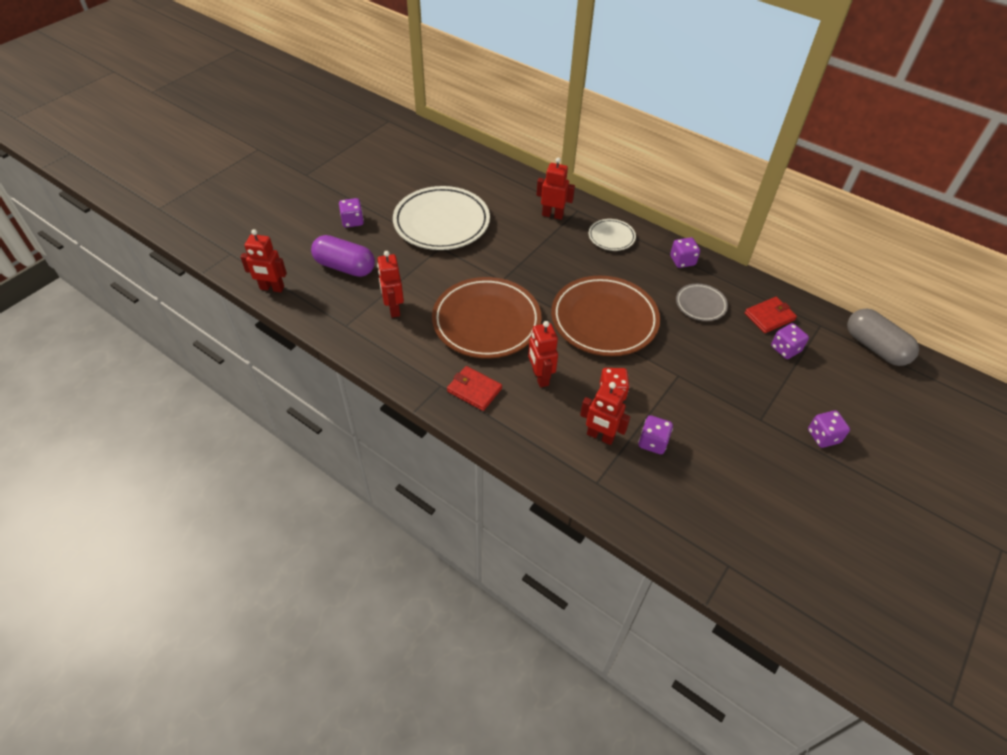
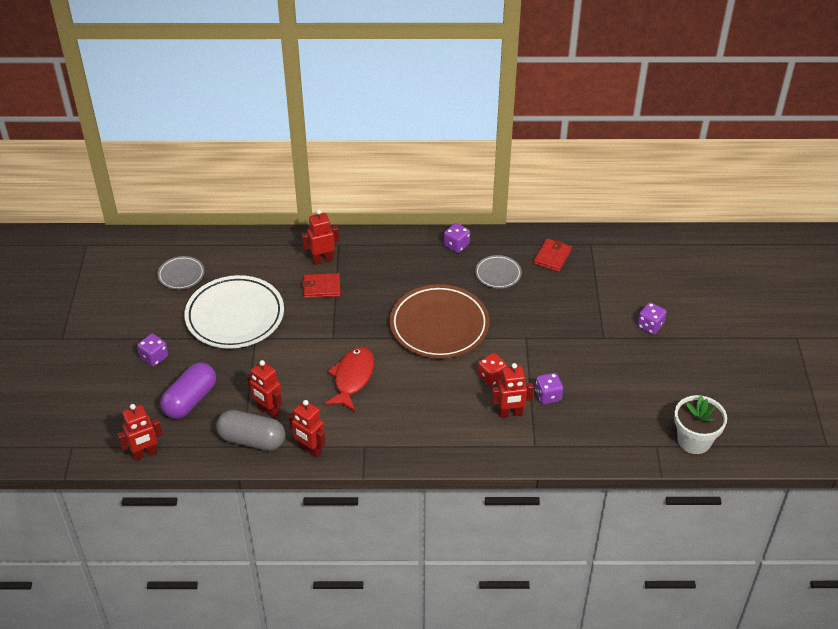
camera: 35 degrees left, 5 degrees down
(345, 267) = (190, 400): purple capsule -> purple capsule turned 45 degrees counterclockwise
(432, 173) = (181, 275): none -> grey plate
(474, 390) = (392, 435): red wallet -> red wallet (321, 287)
(486, 321) = (352, 378): brown plate -> red fish
(540, 377) = (431, 396): red robot -> red robot (310, 450)
(611, 237) = (386, 254): white plate -> none
(778, 587) = (694, 440): none -> white flower pot
(785, 349) = (581, 276): purple dice -> none
(875, 347) = (637, 241): grey capsule -> grey capsule (252, 440)

